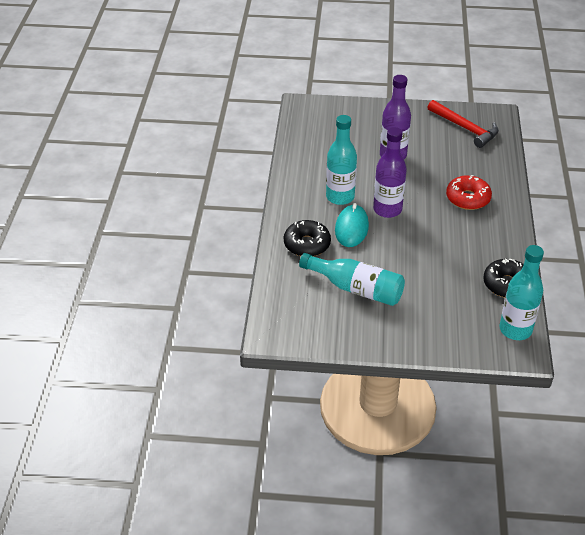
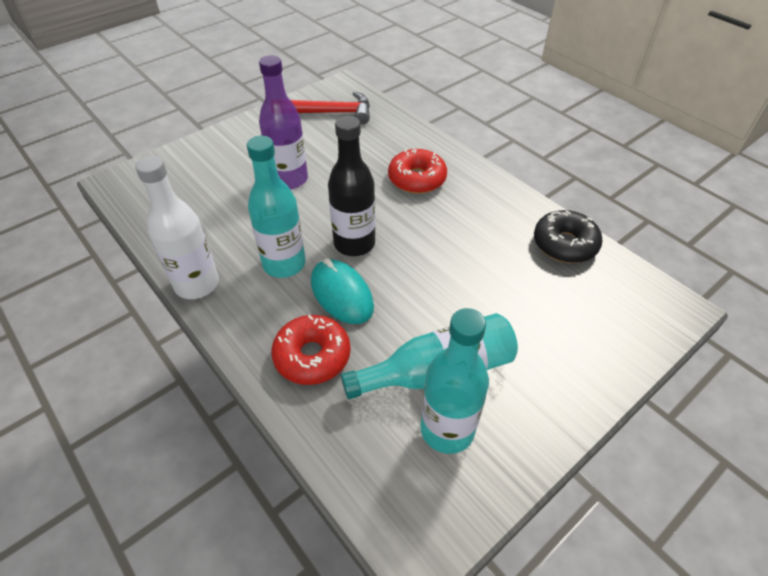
camera: 45 degrees left, 5 degrees up
(289, 180) = (197, 284): none -> white bottle
(307, 244) = (312, 356): black donut -> red donut
(387, 209) = (354, 243): purple bottle -> black bottle
(515, 329) = (637, 288): turquoise bottle -> turquoise bottle (447, 429)

